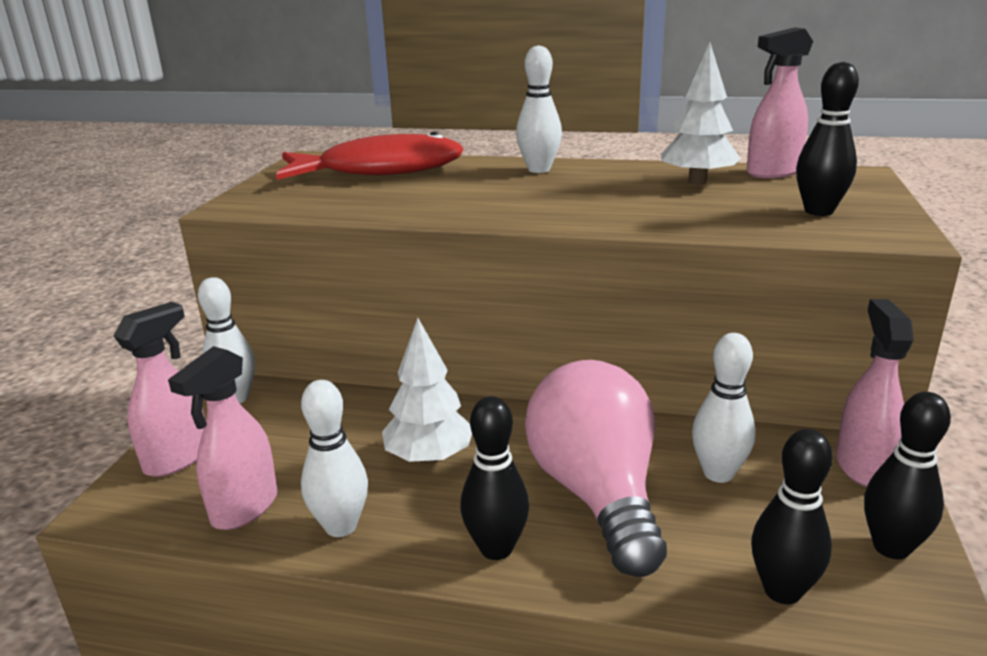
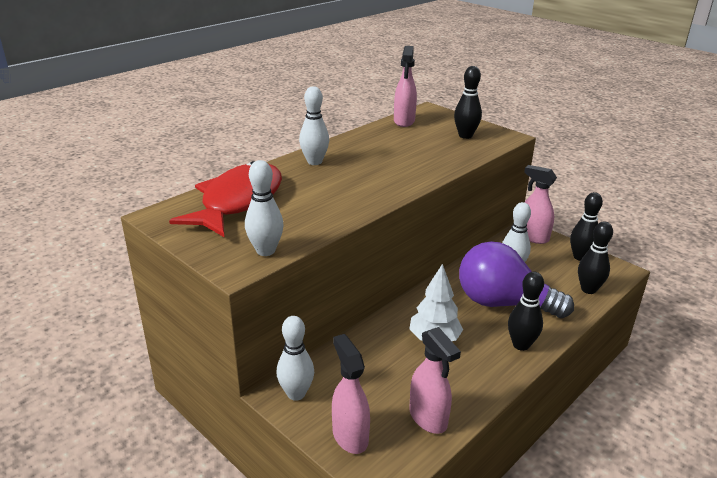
camera: 60 degrees left, 5 degrees up
(341, 526) = (471, 387): white bowling pin -> white bowling pin (265, 251)
(597, 494) = (503, 303): pink light bulb -> purple light bulb
(697, 182) = (394, 139): white tree -> none

